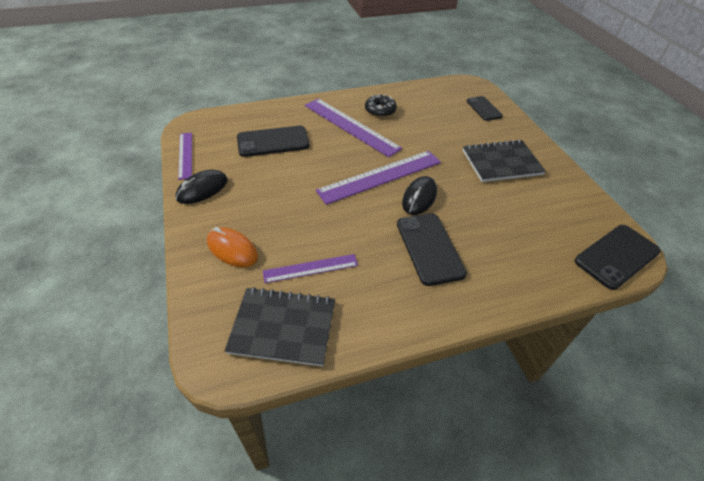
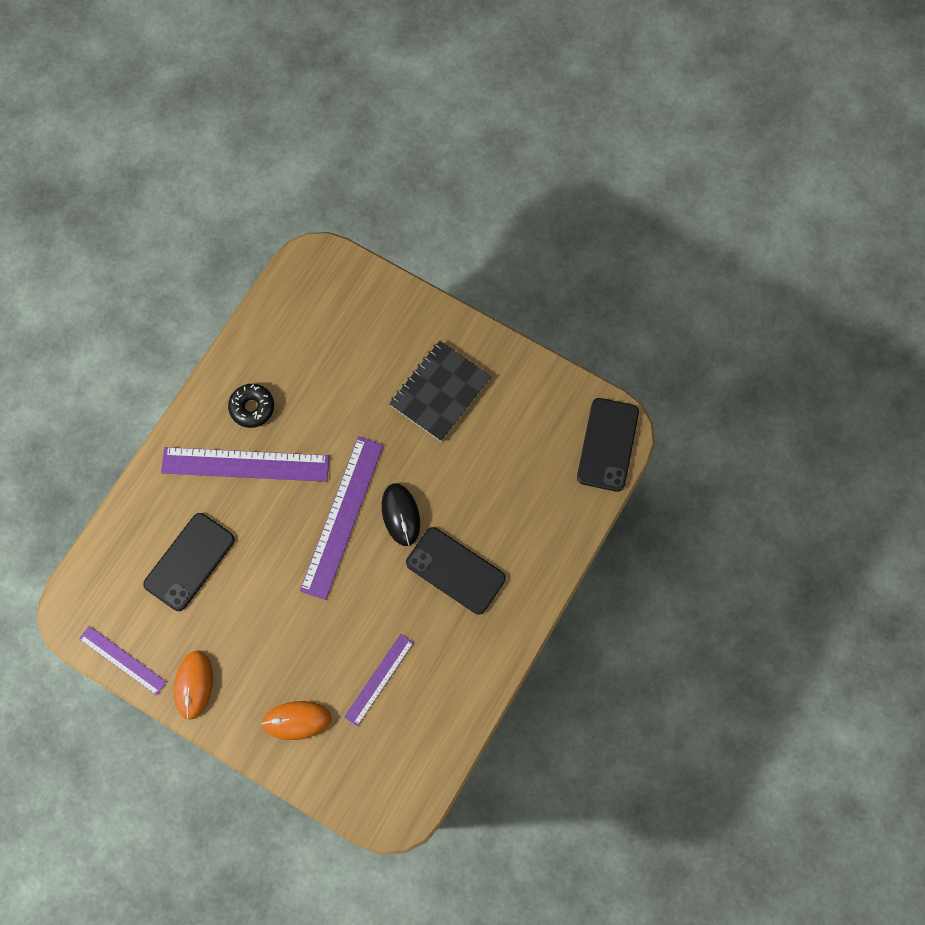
camera: 40 degrees left, 25 degrees up
(202, 189) = (194, 685): black mouse -> orange mouse
(283, 327) = (409, 748): black notebook -> none
(484, 108) = (361, 304): black phone -> none

